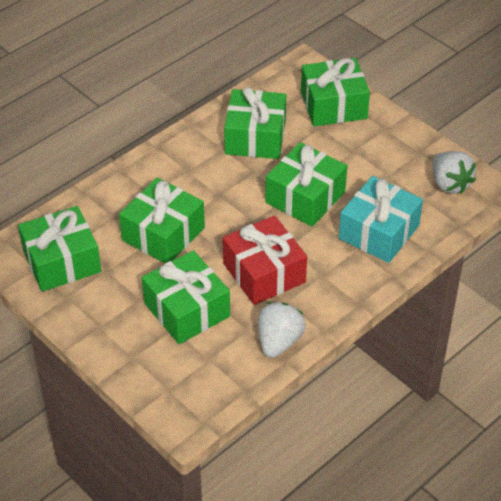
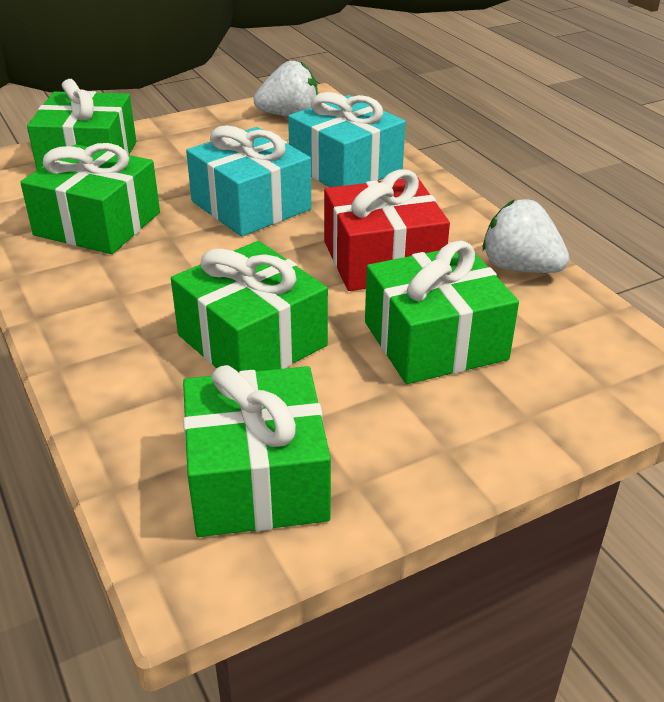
camera: 75 degrees left, 10 degrees down
(305, 197) = (251, 205): green gift -> turquoise gift

